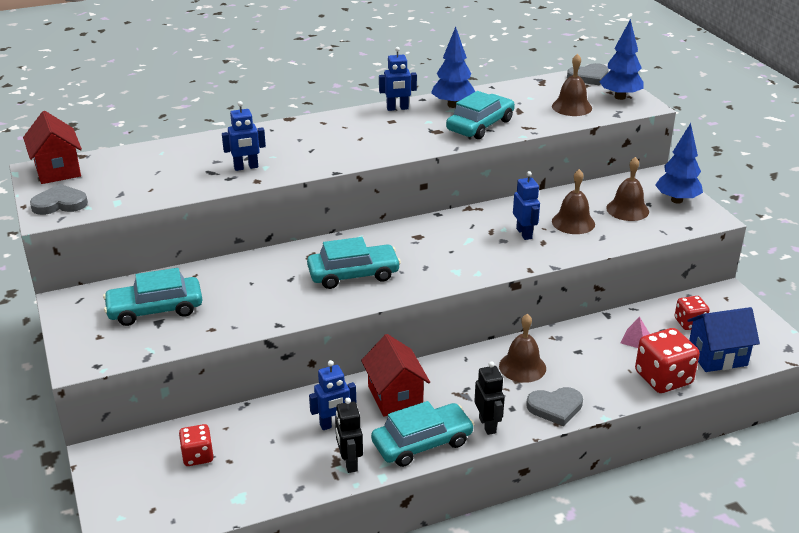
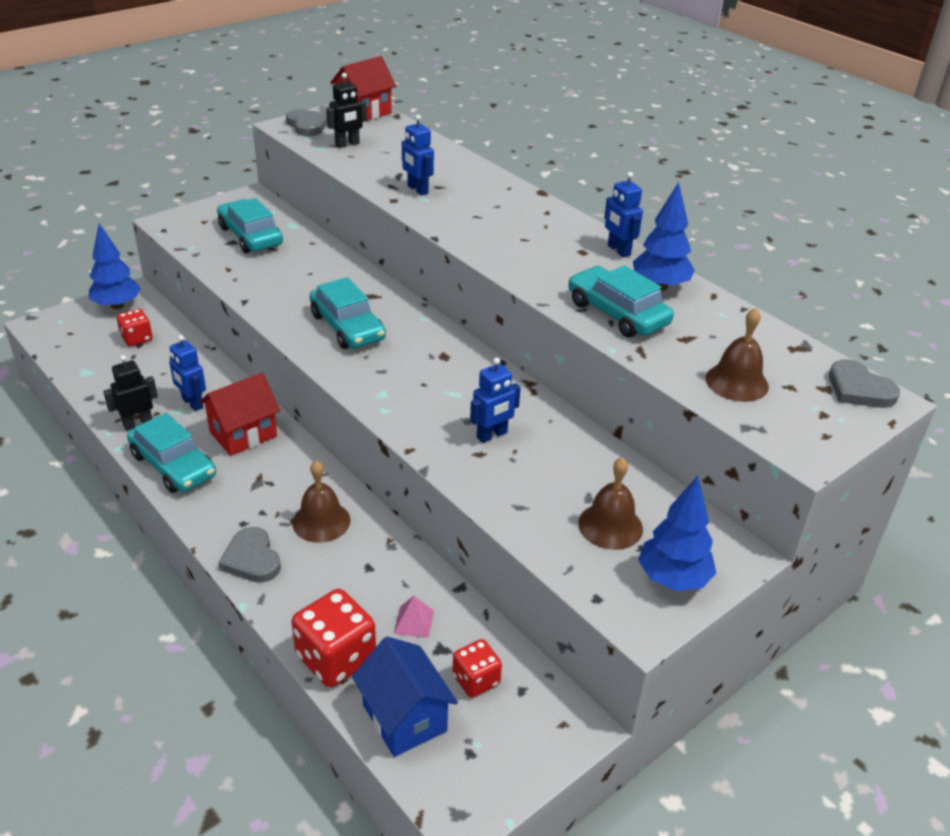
camera: 70 degrees right, 5 degrees up
(480, 125) = (617, 313): turquoise car -> turquoise car turned 150 degrees counterclockwise
(488, 425) = (210, 508): black robot -> black robot (347, 144)
(573, 222) = (543, 475): brown bell -> none
(620, 97) = (813, 426): blue tree -> blue tree (117, 306)

